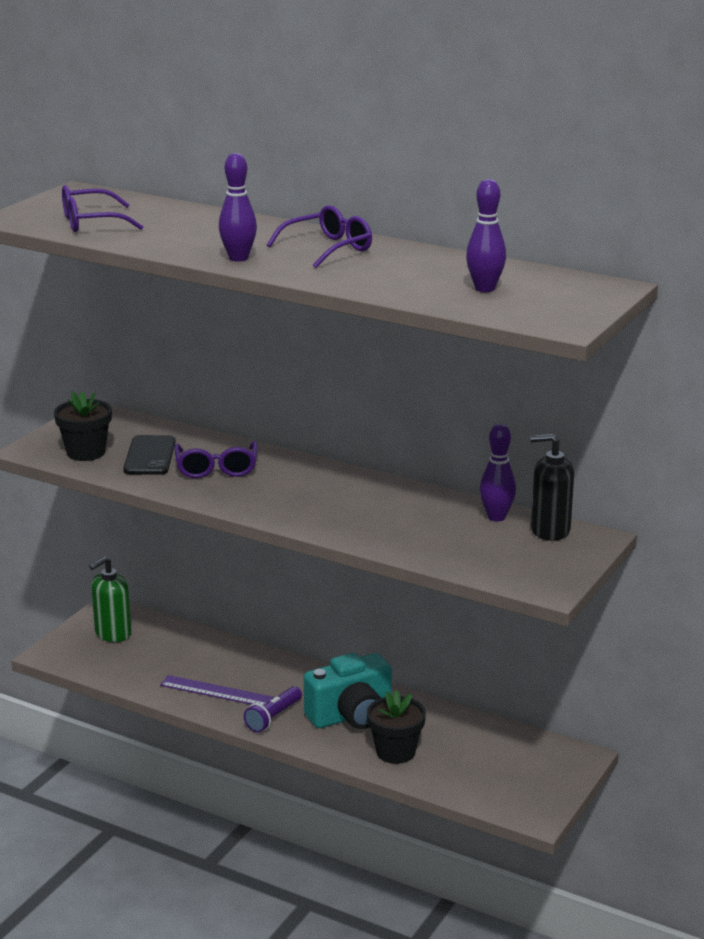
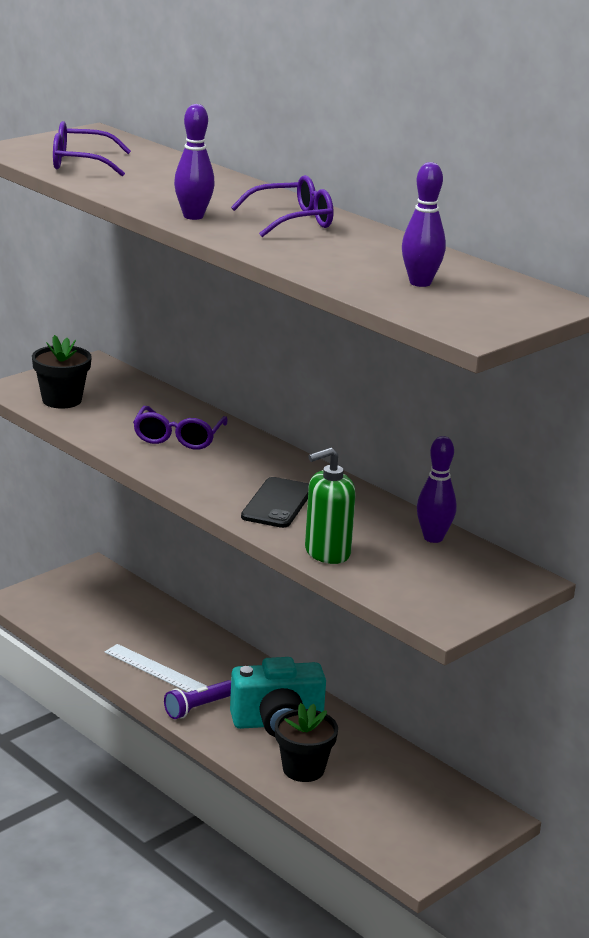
camera: 15 degrees right, 0 degrees up
(112, 633) = (86, 592): green soap dispenser -> green soap dispenser (327, 553)
(149, 456) = (121, 414): black phone -> black phone (277, 503)
(216, 691) = (156, 670): purple ruler -> white ruler
(550, 530) = (482, 562): black soap dispenser -> none

